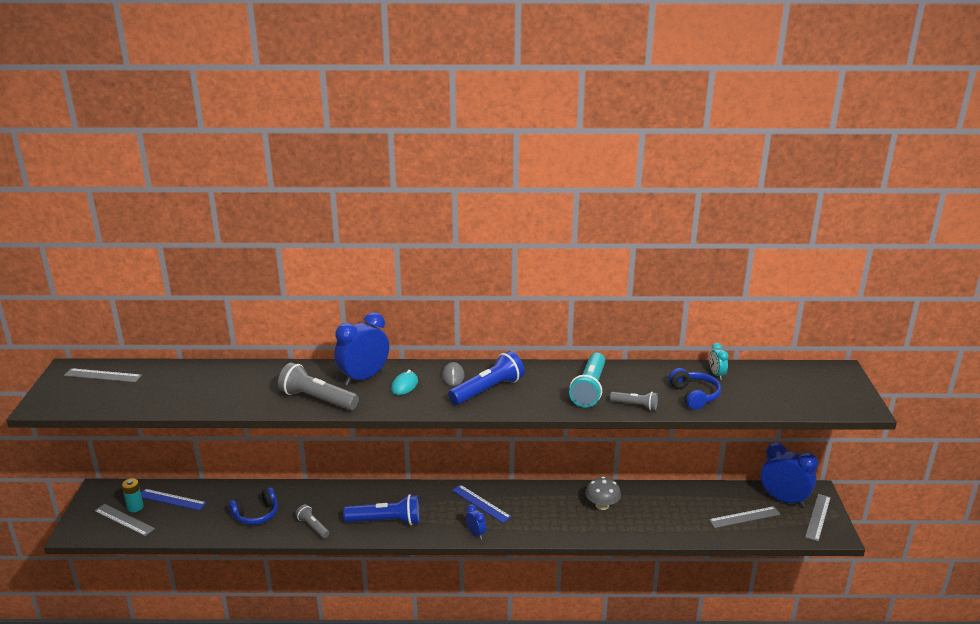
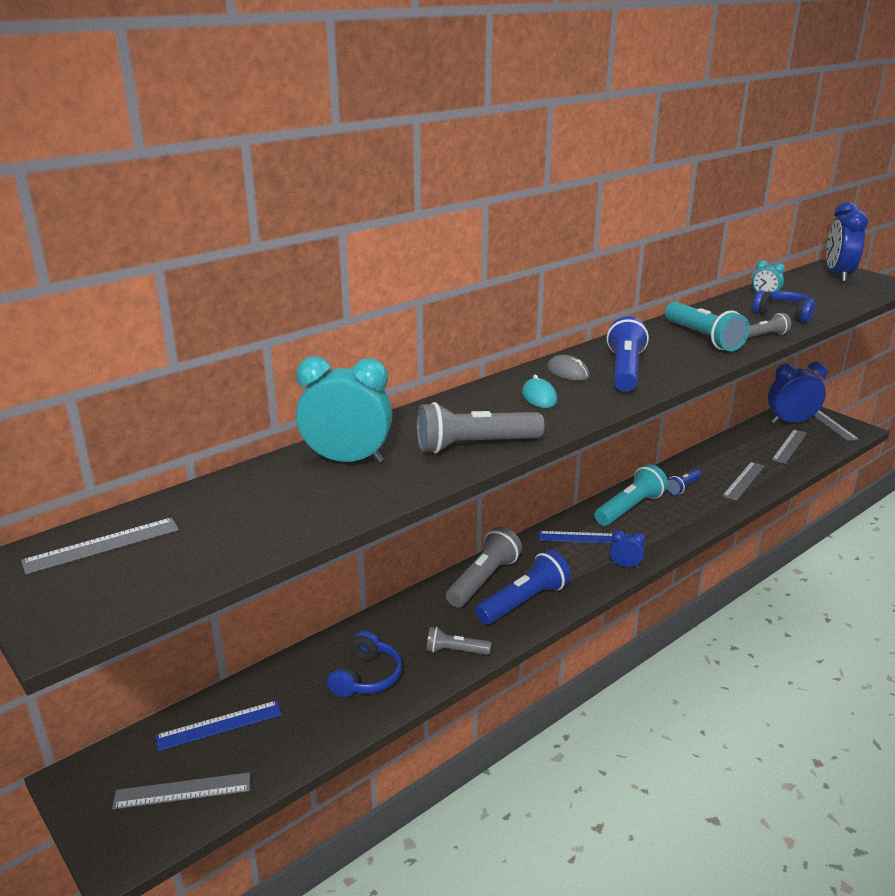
camera: 40 degrees left, 0 degrees up
(135, 507) = (176, 765): turquoise battery -> none
(250, 379) = (347, 460): none -> turquoise clock
(364, 377) = (481, 407): blue clock -> blue clock (838, 276)
(385, 496) = (483, 580): none -> grey flashlight
(541, 500) = (630, 508): none -> turquoise flashlight
(602, 505) = (682, 487): grey mushroom -> blue flashlight
(656, 523) = (743, 480): none -> grey ruler

